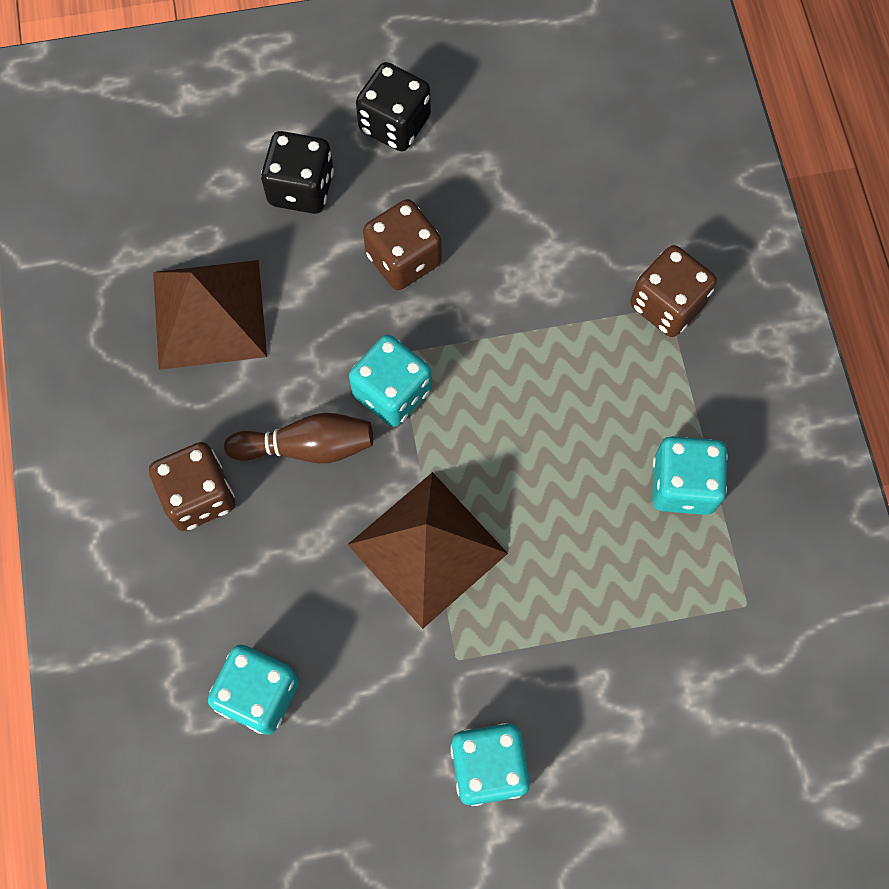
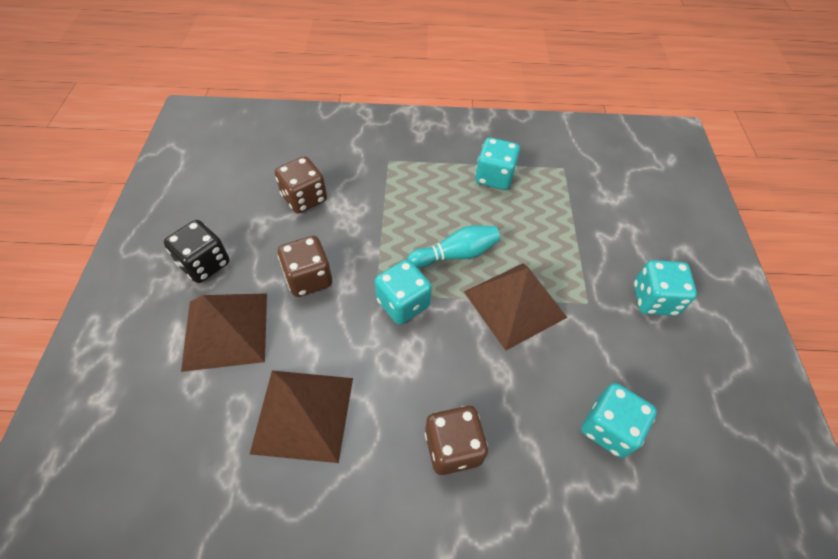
camera: 80 degrees left, 15 degrees down
(301, 188) = (226, 330): black dice -> brown pyramid
(307, 447) = (430, 363): brown bowling pin -> none
(498, 449) = (456, 254): none -> turquoise bowling pin
(667, 305) = (387, 160): brown dice -> brown dice (304, 198)

